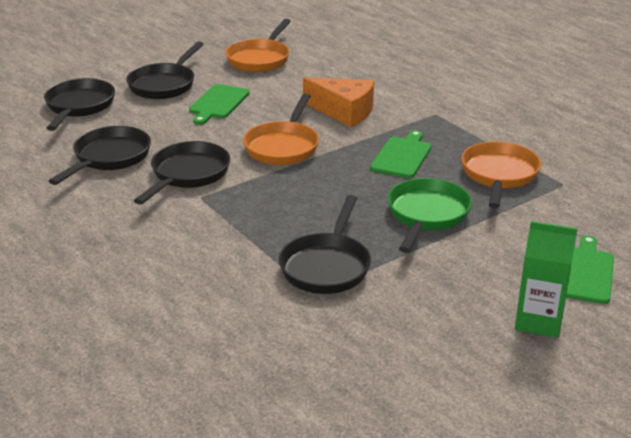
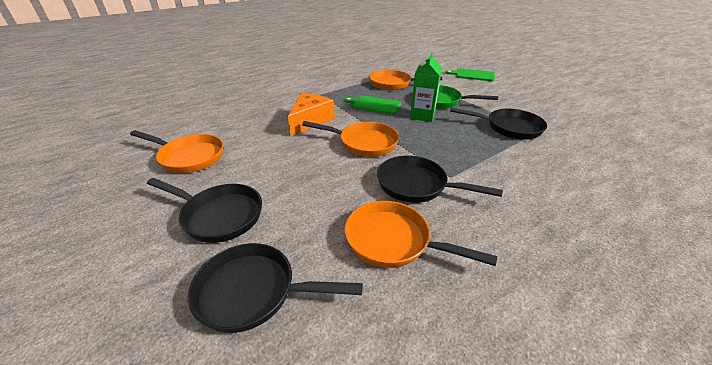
camera: 90 degrees left, 5 degrees up
(109, 158) = (393, 241): black pan -> orange pan
(218, 103) = (279, 176): green cutting board -> none
(539, 321) = (516, 85): green carton -> green carton (422, 115)

